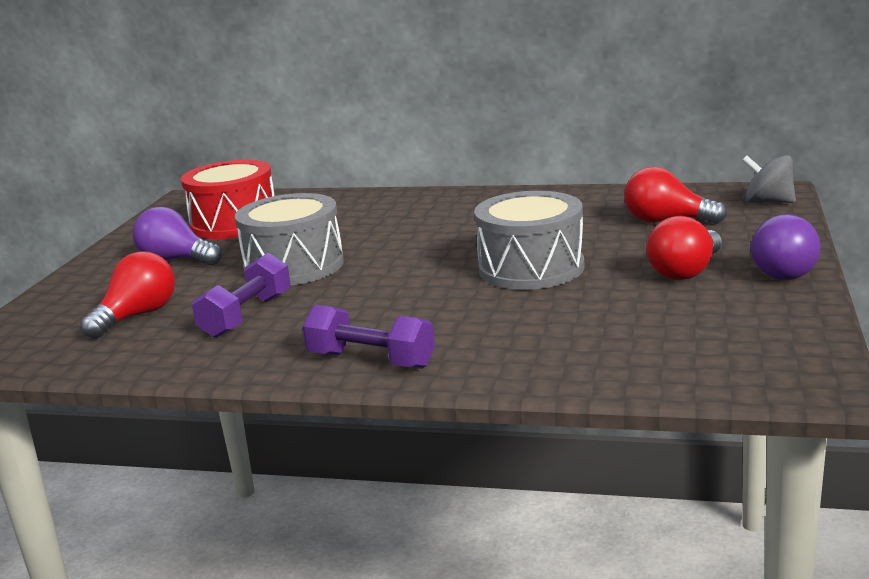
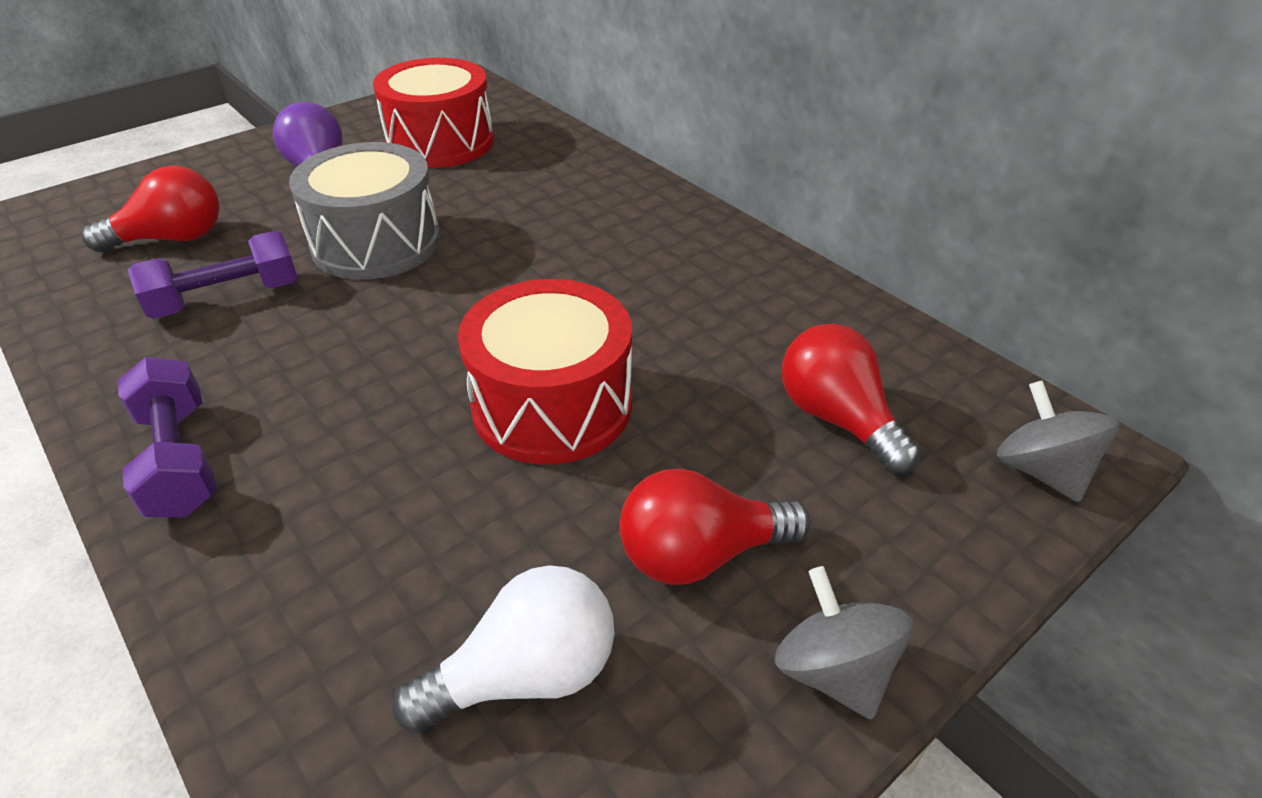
camera: 35 degrees right, 20 degrees up
(531, 268) = (552, 405): grey drum -> red drum
(682, 324) = (525, 675): none -> white light bulb
(787, 271) = (833, 670): purple light bulb -> grey spinning top

